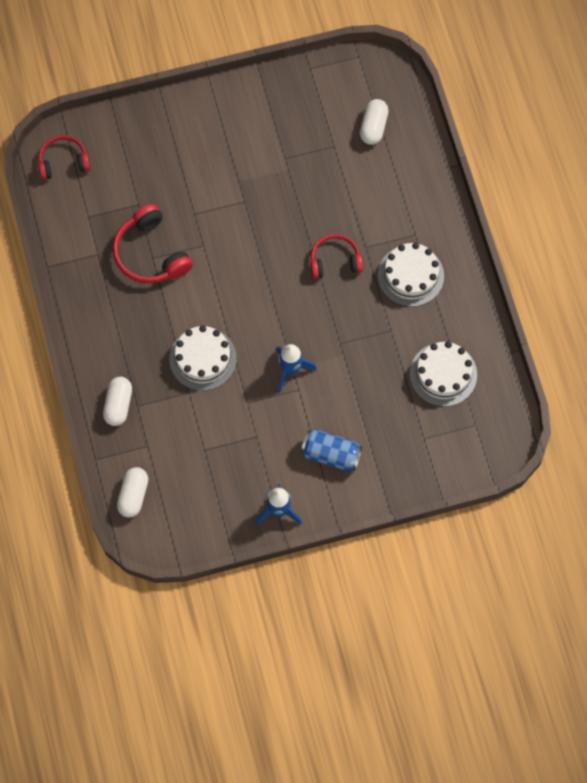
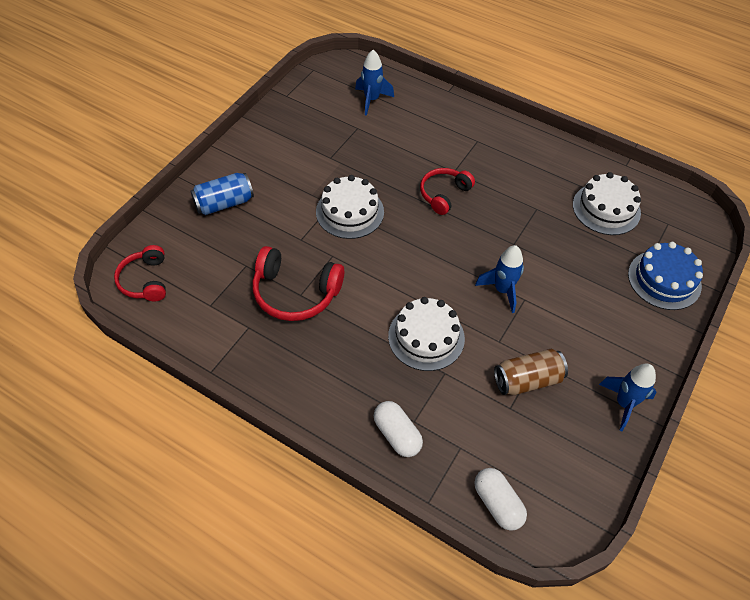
camera: 45 degrees left, 15 degrees down
(63, 162) = (145, 280): red headphones -> red headphones turned 45 degrees counterclockwise
(235, 443) = (527, 380): none -> brown can
(331, 454) = (605, 325): blue can -> blue can (224, 203)
(373, 127) = (371, 100): white capsule -> blue rocket
(410, 275) = (506, 166): white cake -> white cake (350, 212)
(414, 461) = (664, 280): none -> blue cake

